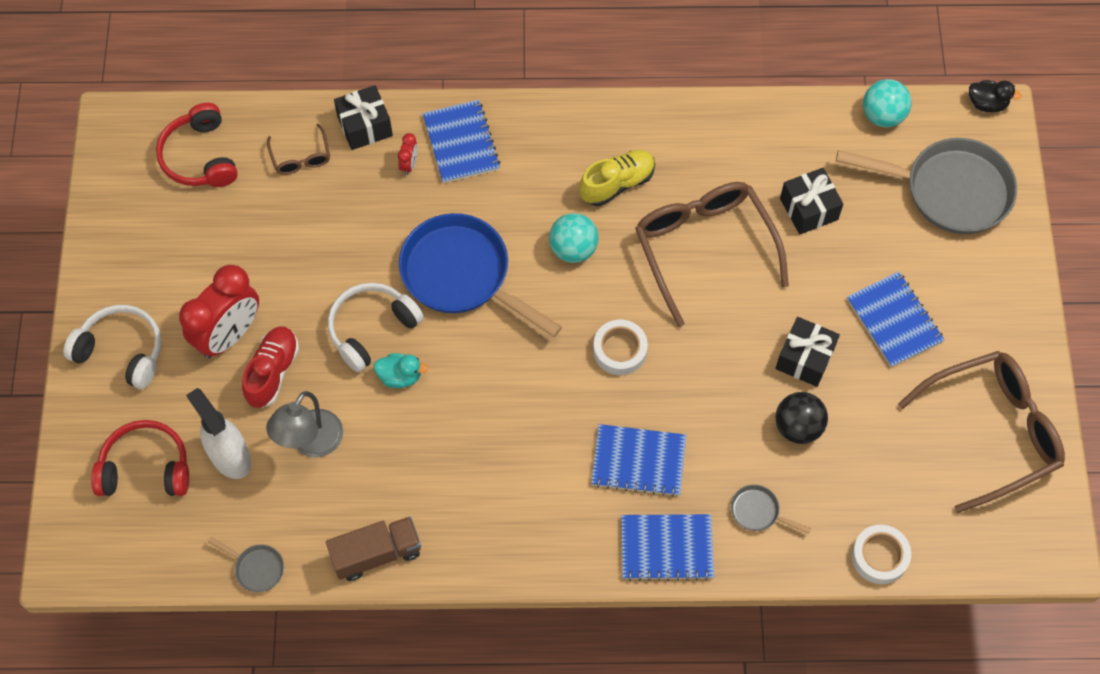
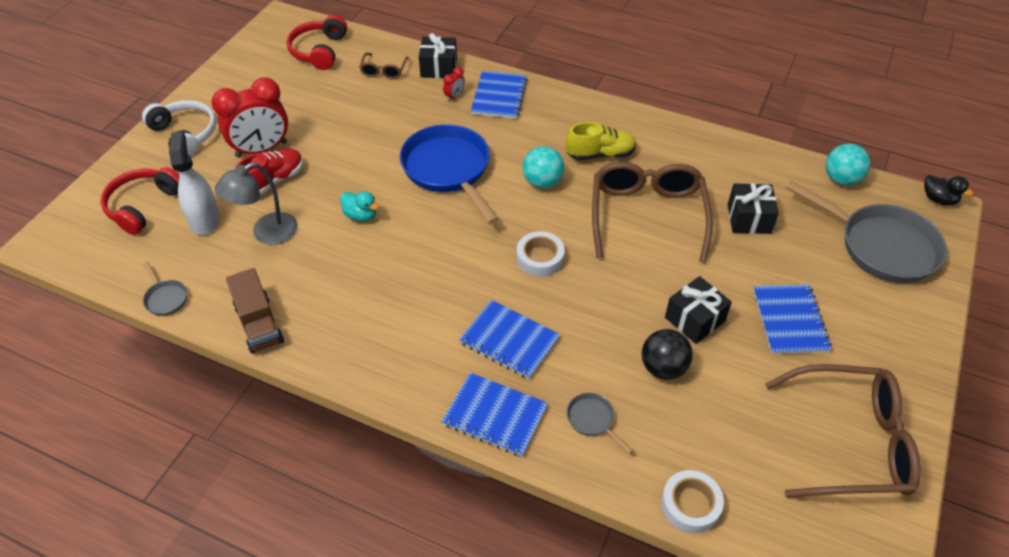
camera: 25 degrees right, 15 degrees down
(146, 468) = (143, 206): red headphones -> red headphones turned 90 degrees counterclockwise
(372, 329) = (361, 180): white headphones -> none
(376, 554) = (259, 324): brown truck -> brown truck turned 60 degrees clockwise

